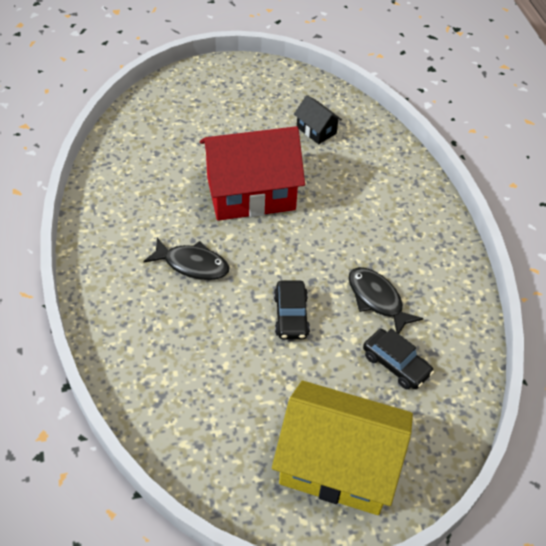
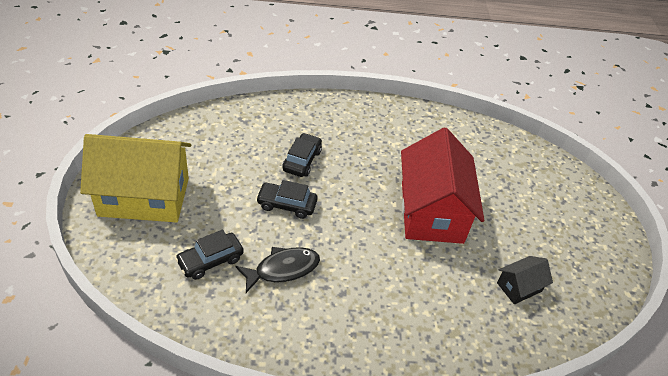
camera: 100 degrees right, 5 degrees down
(192, 264) = (357, 158): black fish -> none
(215, 316) = (302, 160): none -> black car
(338, 464) = (144, 197): yellow house -> yellow house turned 60 degrees clockwise

